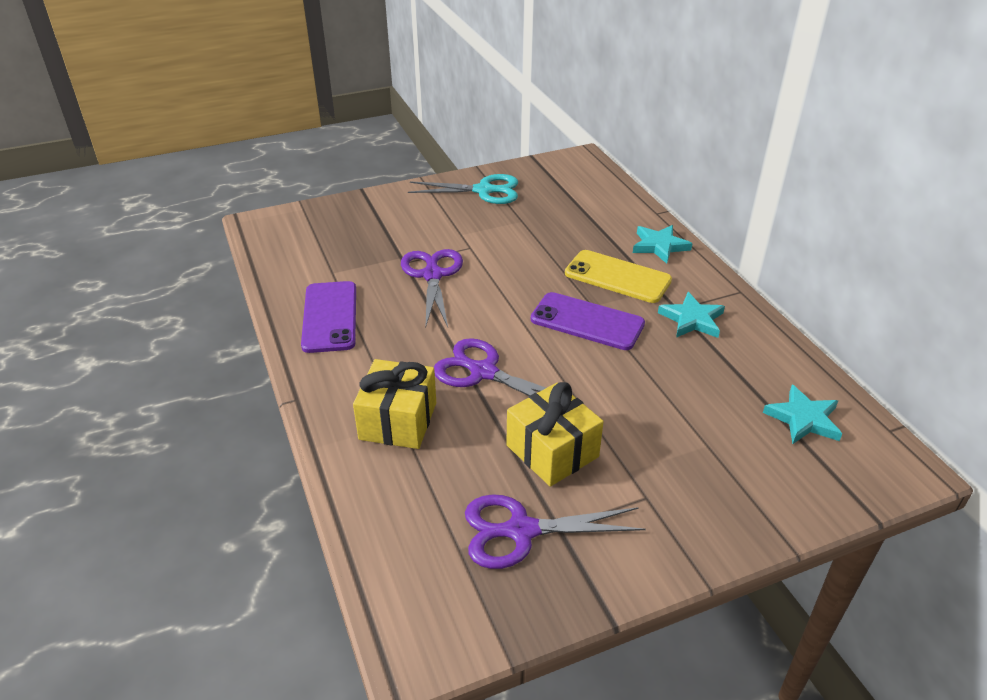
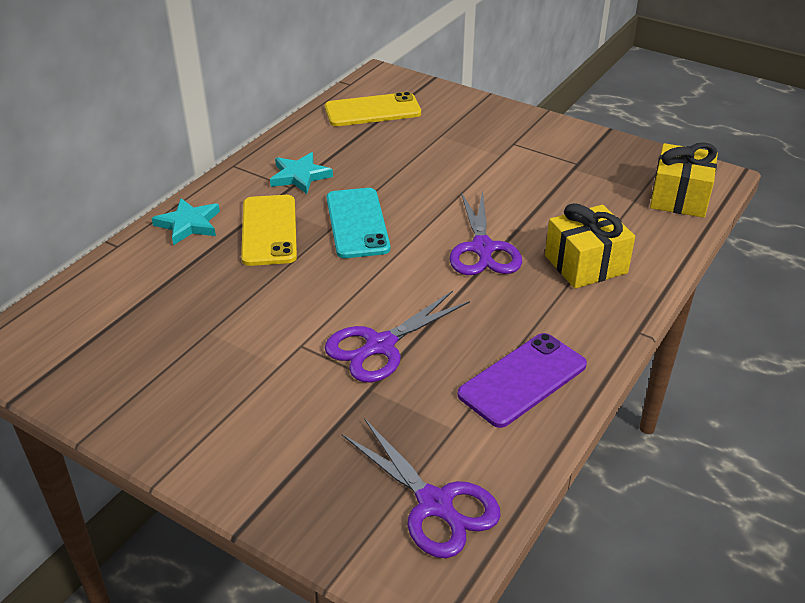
camera: 125 degrees left, 0 degrees up
(484, 191) = (153, 397): turquoise scissors -> none
(520, 531) = (599, 175): purple scissors -> purple scissors (435, 505)
(552, 451) = (522, 187): yellow gift -> yellow gift (679, 197)
(587, 321) = (357, 223): purple phone -> turquoise phone
(803, 419) = (372, 110): turquoise star -> yellow phone

